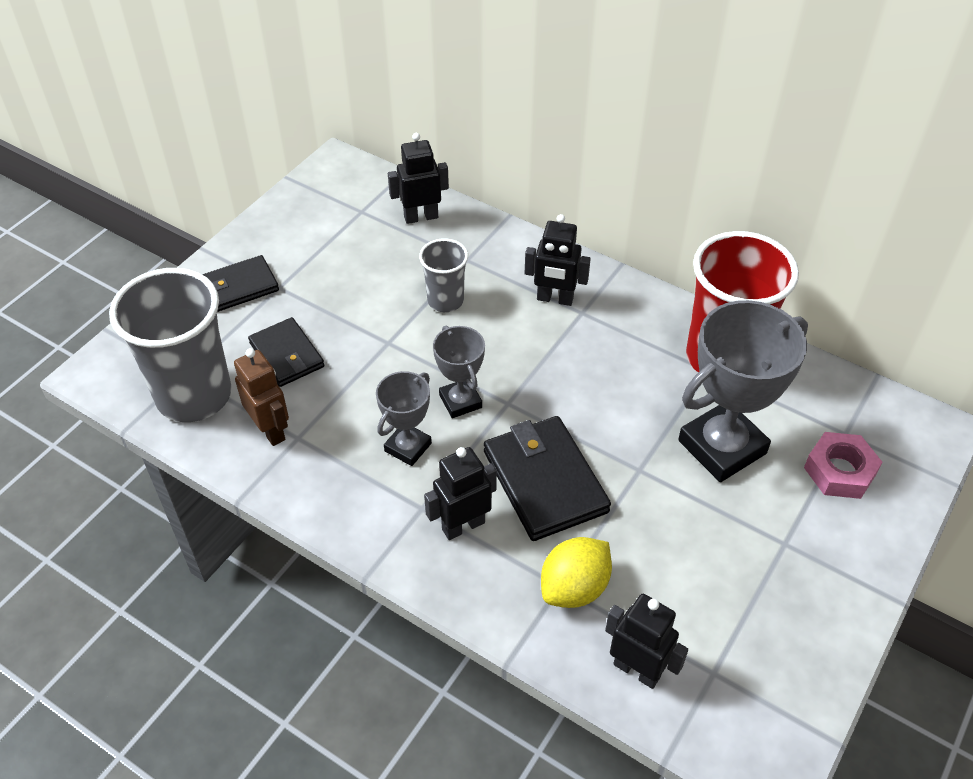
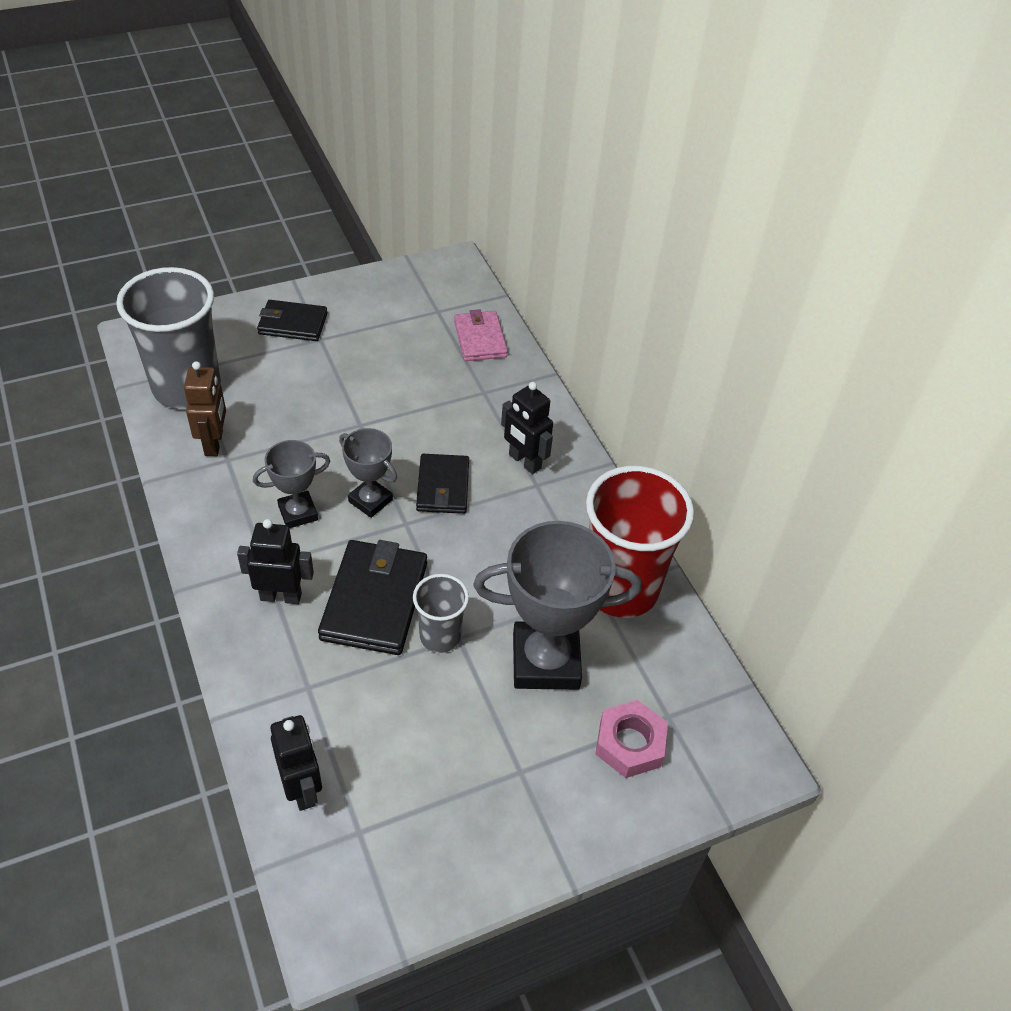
camera: 30 degrees right, 0 degrees up
(287, 355) = (277, 393): black wallet -> black wallet (443, 487)
(421, 217) = (480, 339): black robot -> pink wallet
(445, 301) = (435, 416): grey cup -> grey cup (440, 636)
(460, 401) = (370, 501): grey trophy -> grey trophy turned 60 degrees counterclockwise
(574, 588) = (317, 695): yellow lemon -> none

